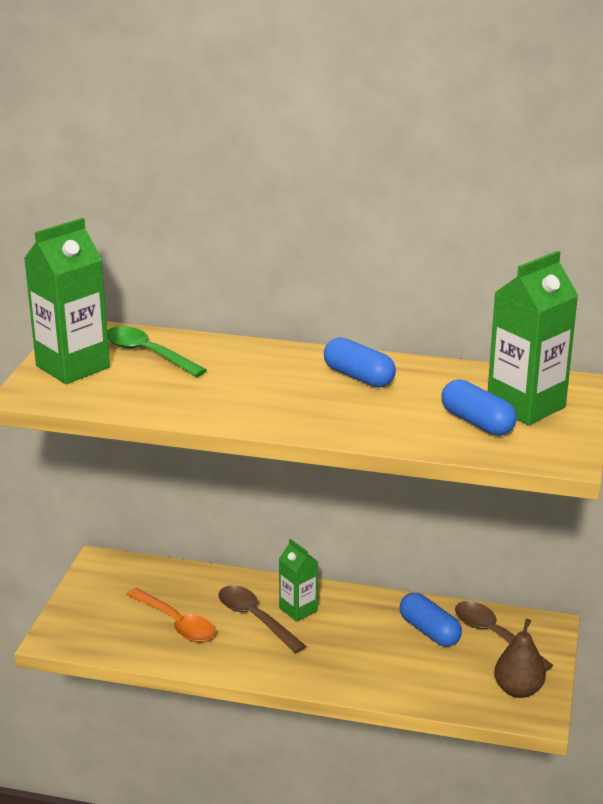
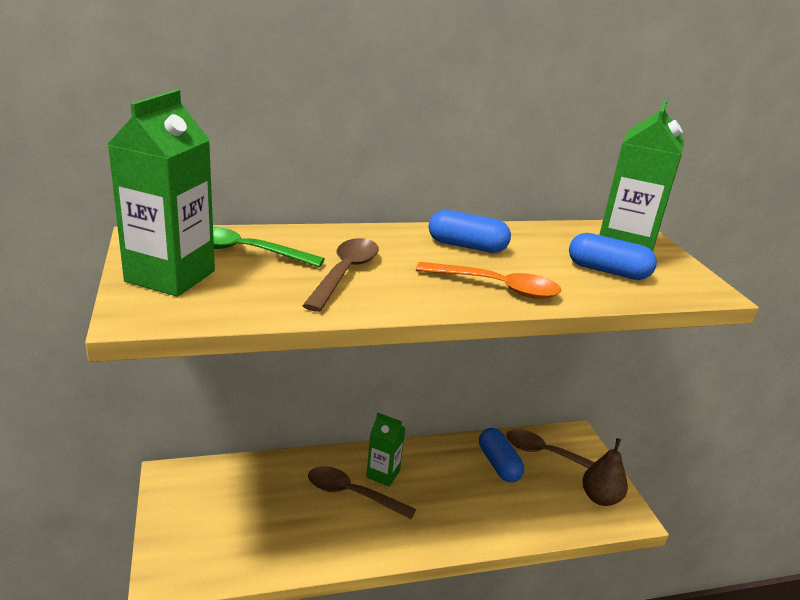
camera: 30 degrees left, 0 degrees up
(176, 623) = (282, 520): orange spoon -> orange spoon (496, 287)
(215, 386) = (345, 273): none -> brown spoon
(429, 631) = (498, 464): blue capsule -> blue capsule turned 45 degrees clockwise

